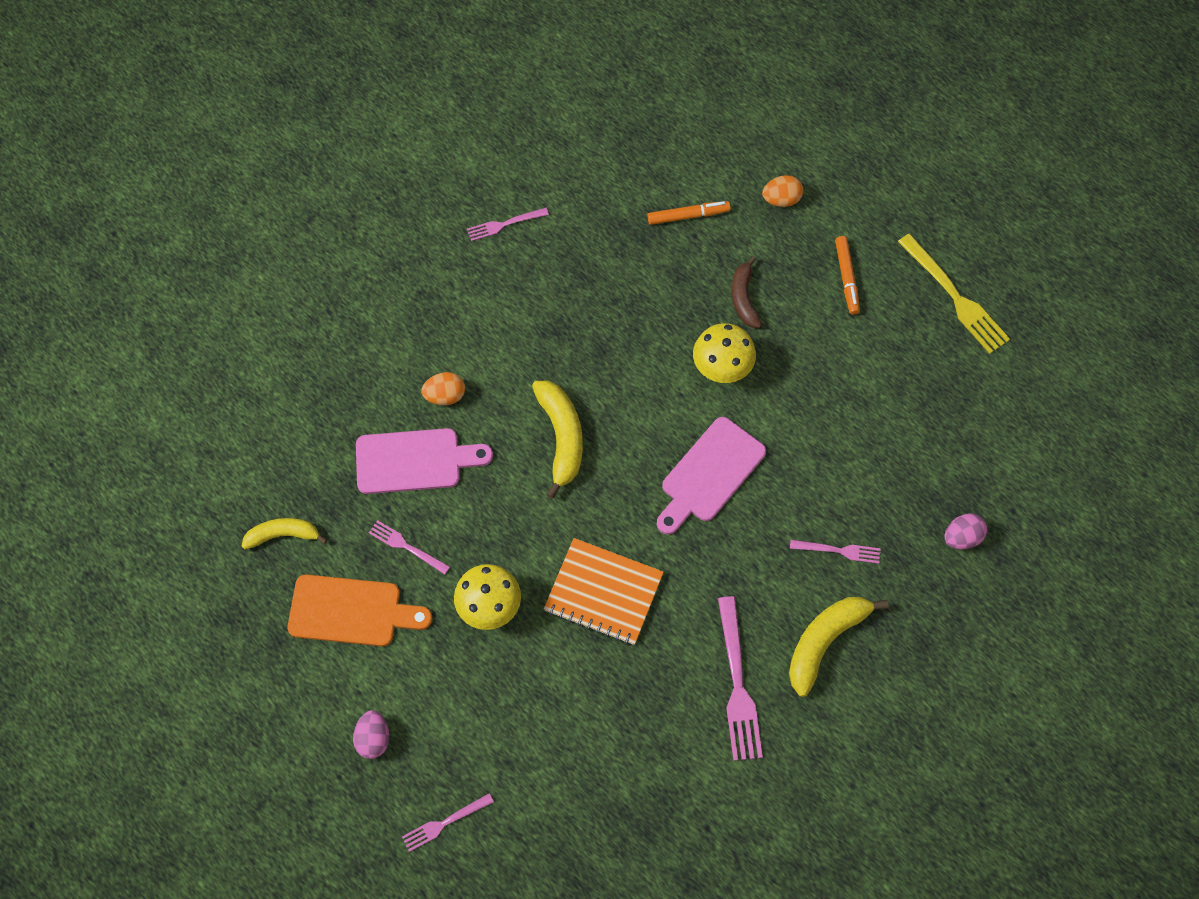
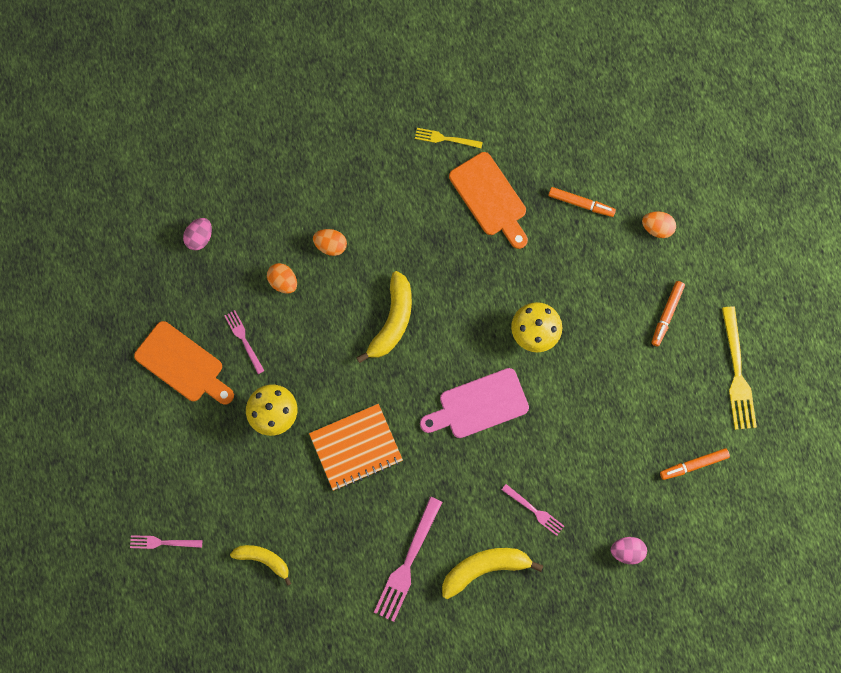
camera: 30 degrees right, 10 degrees up
(283, 535) = (167, 285): yellow banana -> yellow banana (263, 559)
(373, 738) = (149, 459): pink egg -> pink egg (200, 237)
(414, 461) = (283, 281): pink cutting board -> orange egg
(504, 224) = (445, 139): pink fork -> yellow fork
(589, 259) = (490, 198): none -> orange cutting board
(603, 592) = (356, 447): orange notebook -> orange notebook turned 75 degrees counterclockwise
(744, 298) = (582, 289): brown banana -> none
(972, 411) = (693, 465): none -> orange marker

